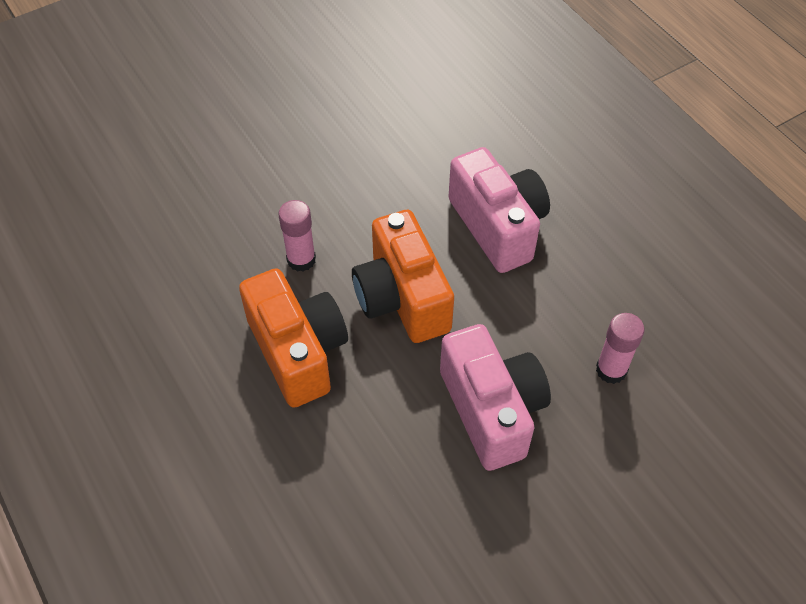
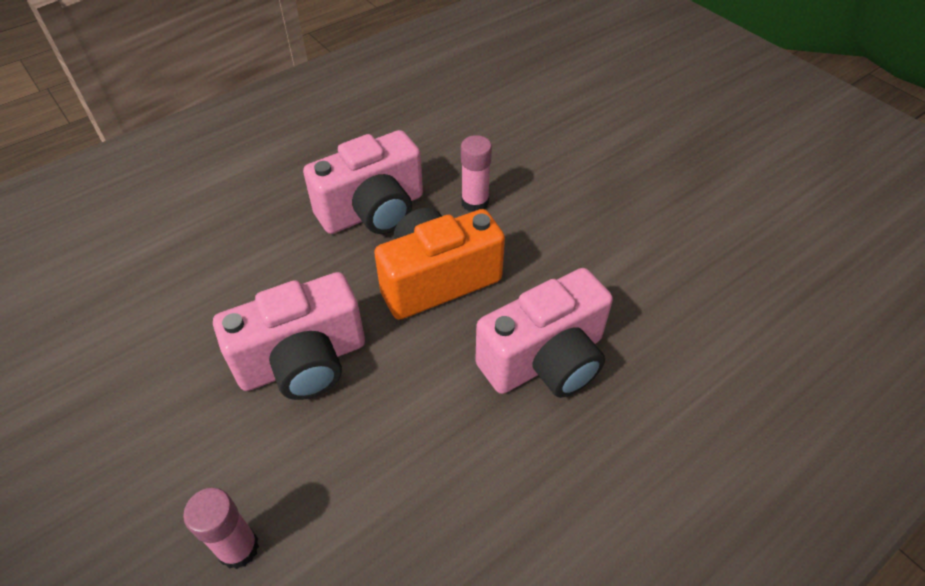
camera: 85 degrees right, 5 degrees down
(298, 351) = (373, 211): orange camera -> pink camera
(611, 370) = (349, 482): pink glue stick -> pink glue stick (238, 548)

